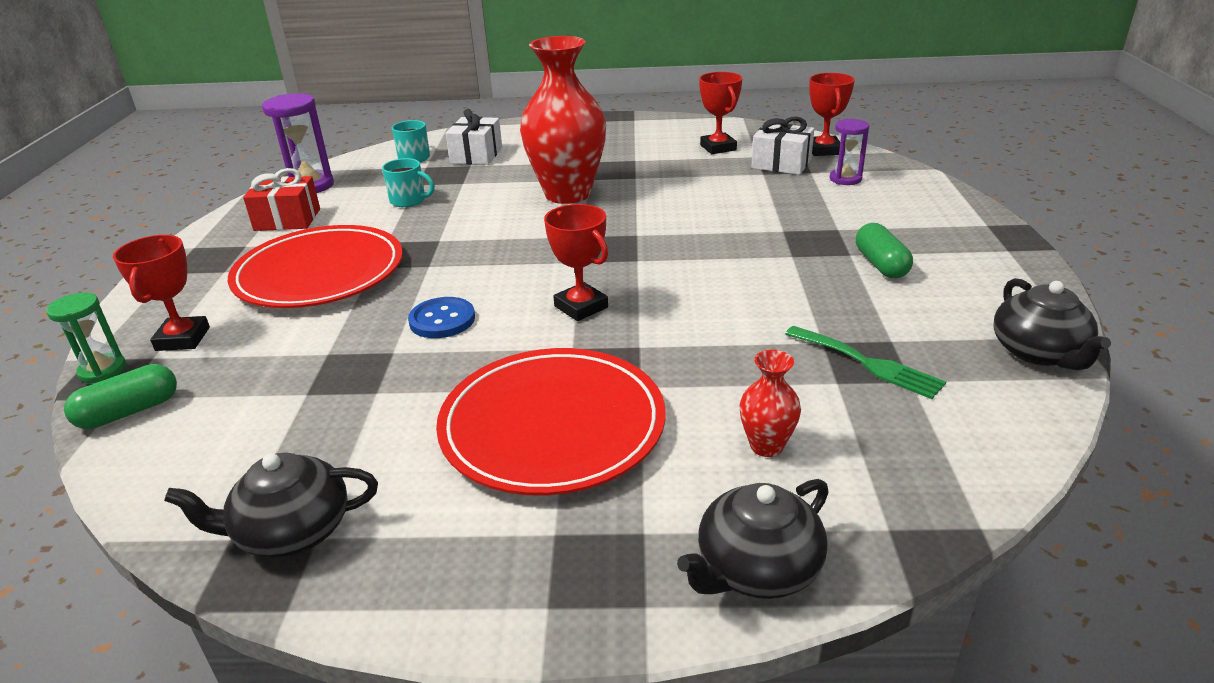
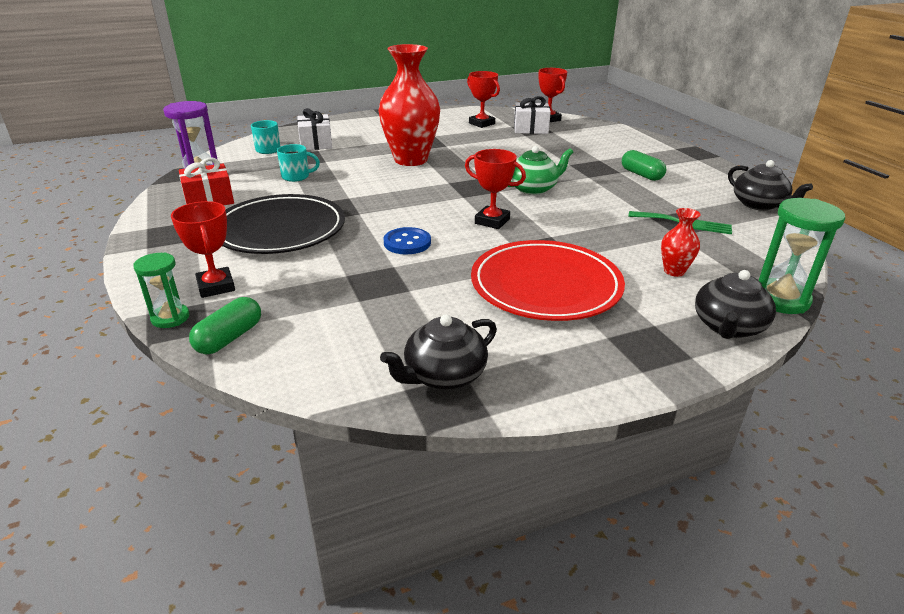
camera: 25 degrees left, 0 degrees up
(319, 273) = (280, 230): red plate -> black plate
(689, 263) = (533, 188): none -> green teapot
(845, 179) = (576, 133): purple hourglass -> none
(898, 542) = (780, 299): none -> green hourglass

